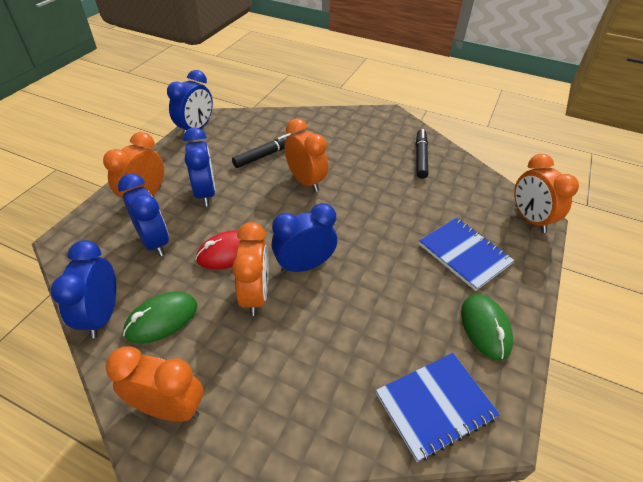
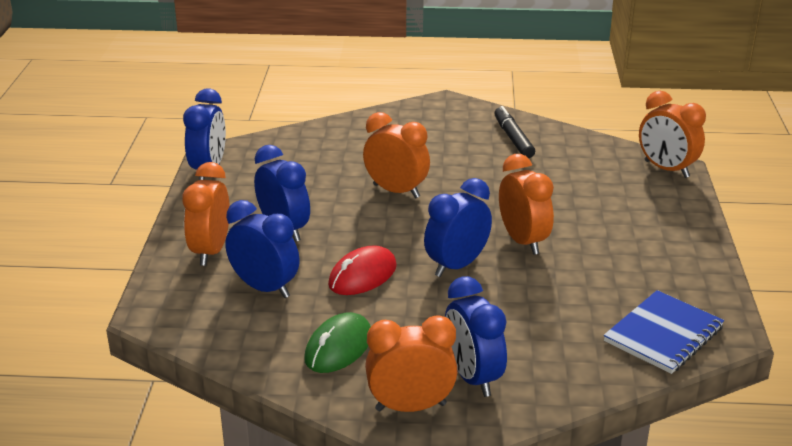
camera: 20 degrees left, 15 degrees down
(102, 315) = (267, 362): blue clock -> blue clock (473, 377)
(255, 295) = (424, 302): orange clock -> orange clock (523, 241)
(265, 155) = (324, 176): black marker -> none
(464, 254) = (618, 215): blue notebook -> none
(485, 328) = (674, 268): green mouse -> none

